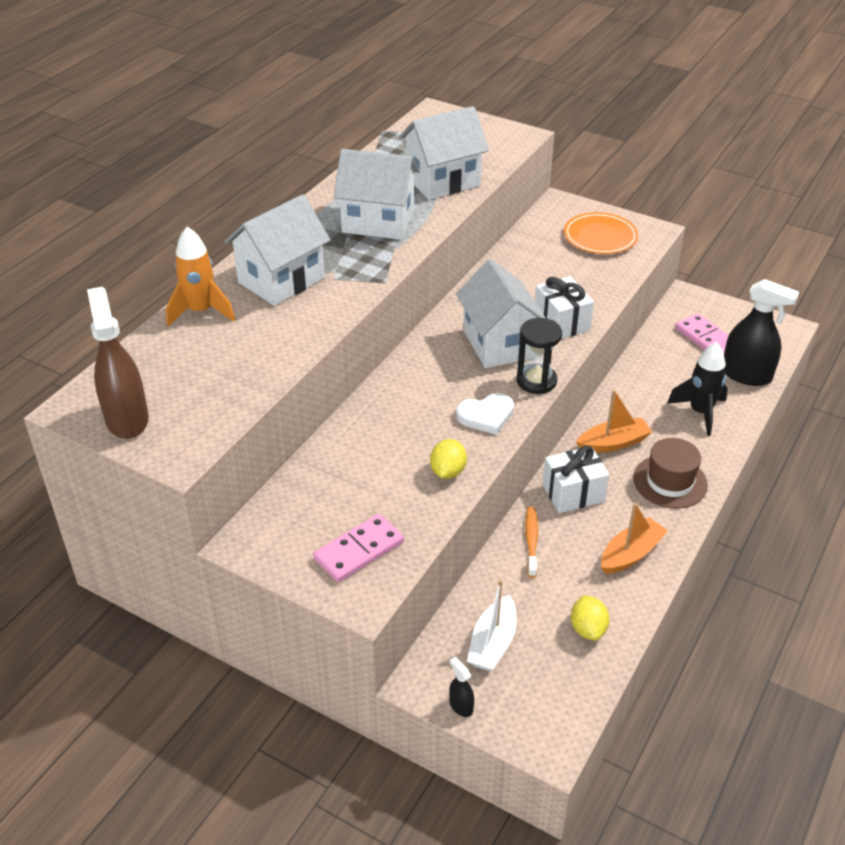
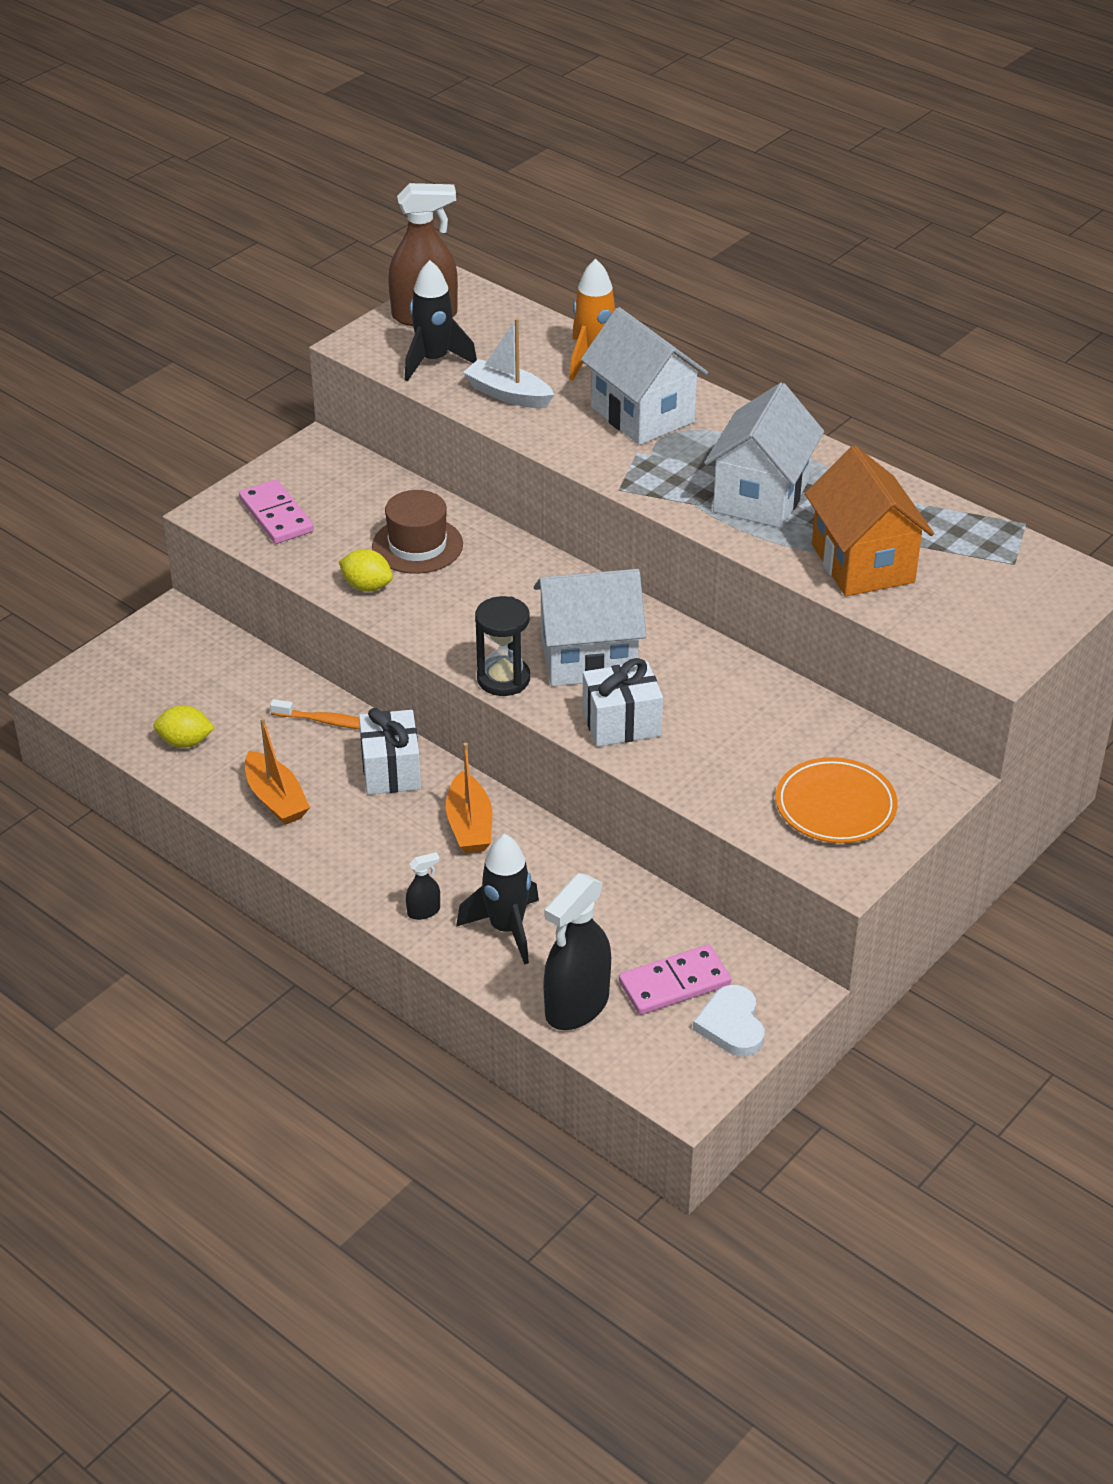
camera: 100 degrees right, 0 degrees up
(208, 402) = (434, 361): none -> black rocket
(443, 181) = (862, 563): white house -> orange house
(461, 706) = (133, 638): black spray bottle -> black spray bottle (424, 911)
(486, 416) = (450, 627): white heart -> white heart (731, 1025)
(493, 643) = (198, 670): white boat -> white boat (508, 394)
(670, 481) = (382, 863): brown hat -> brown hat (417, 545)

